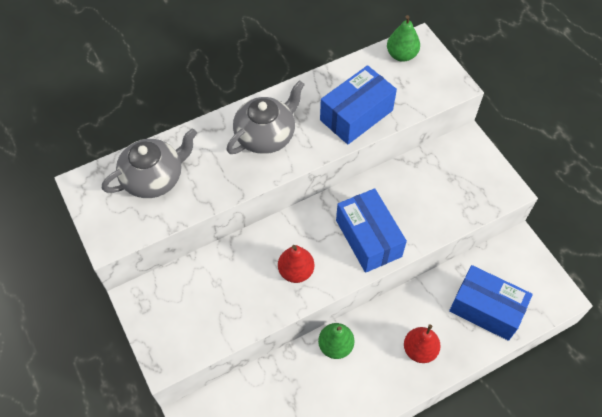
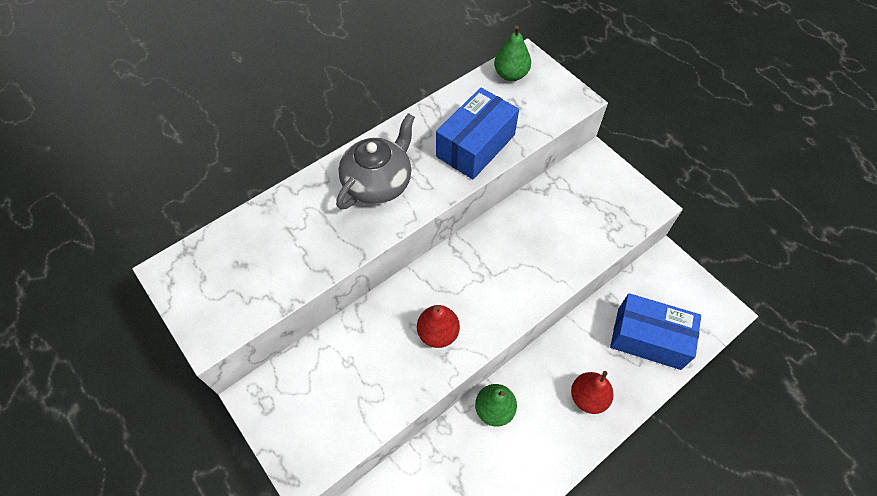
camera: 10 degrees left, 0 degrees up
(154, 178) = (255, 251): grey teapot -> none
(368, 238) = (512, 282): blue box -> none

